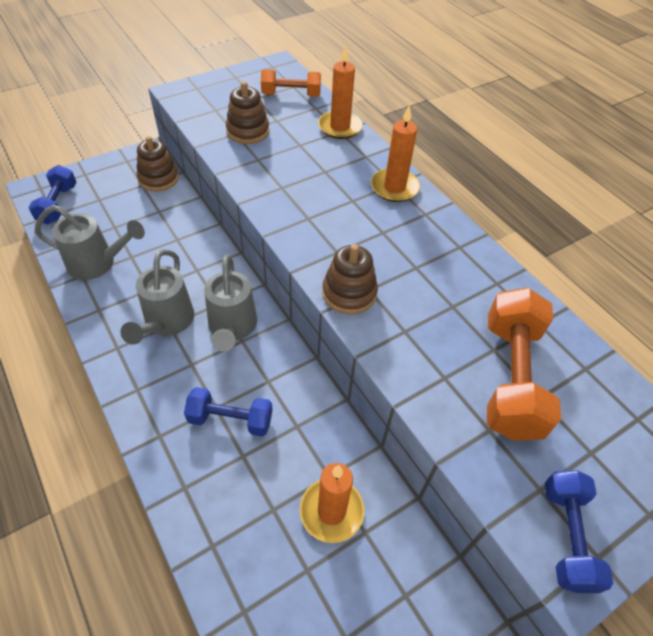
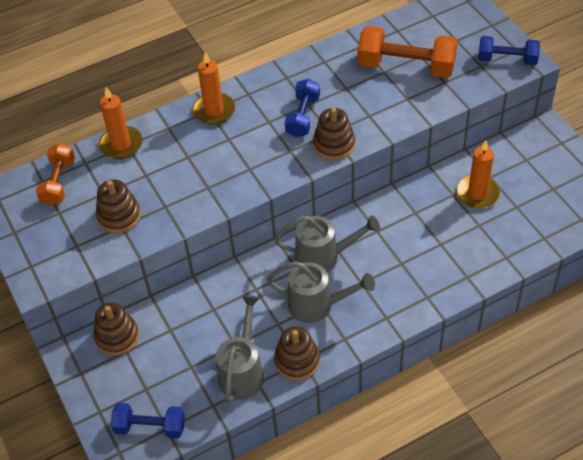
camera: 80 degrees left, 0 degrees up
(99, 306) = (297, 361): none -> brown stacking toy
(230, 419) = (411, 253): blue dumbbell -> blue dumbbell (303, 116)

